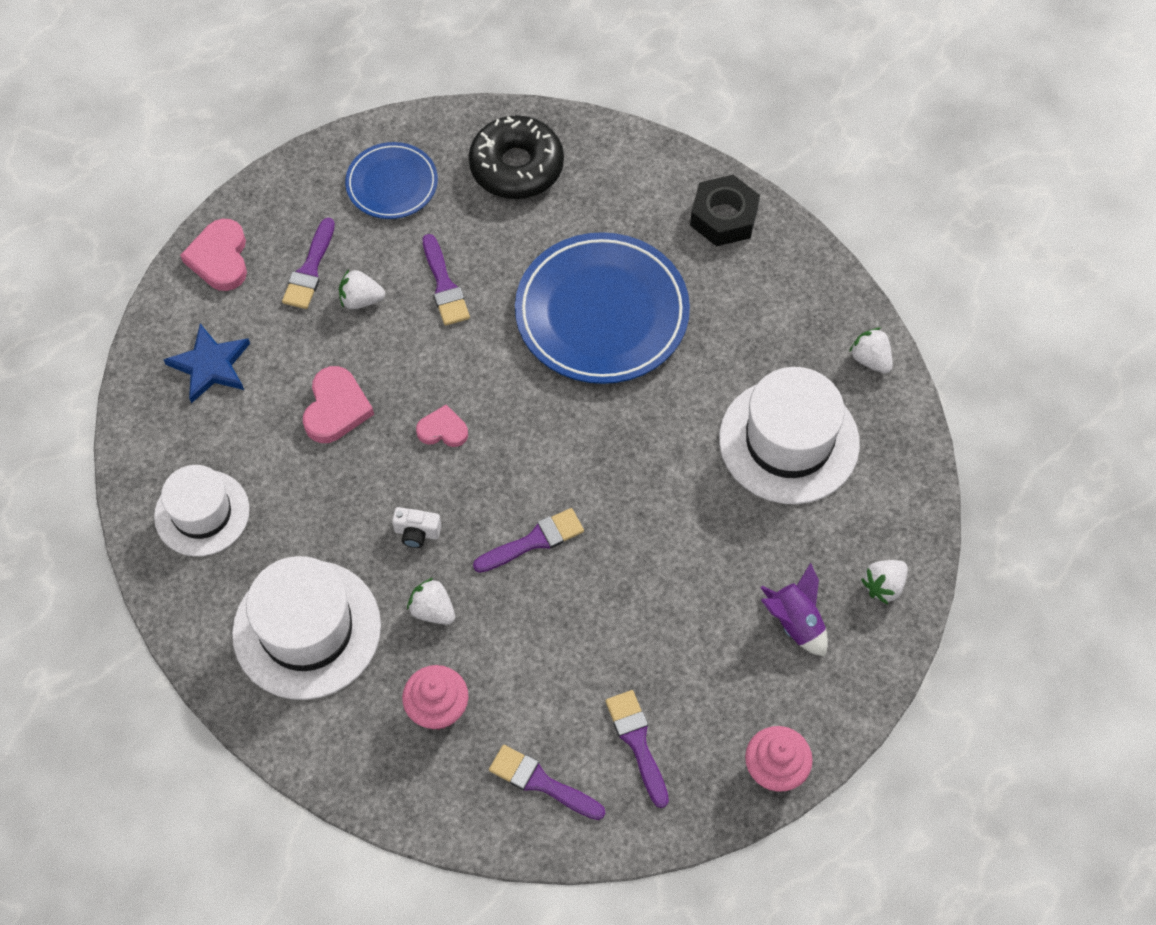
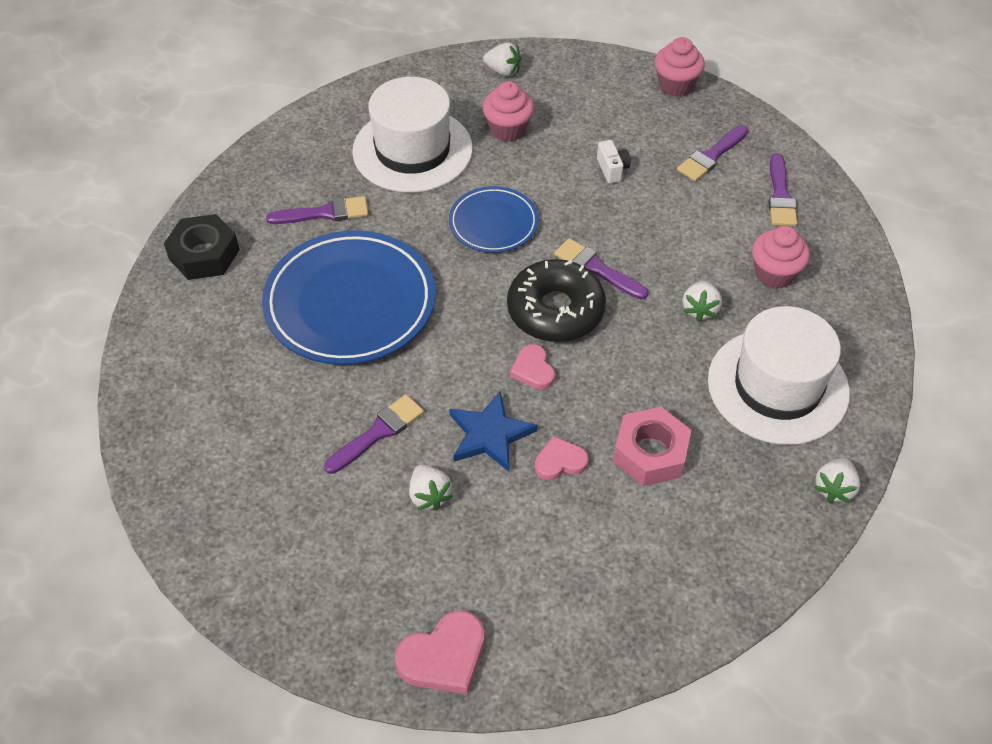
camera: 115 degrees left, 10 degrees down
(202, 513) = (732, 520): white hat -> none
(210, 365) = (577, 596): blue star -> blue star (490, 434)
(302, 482) = (650, 453): none -> pink nut
(310, 269) = (415, 559): purple brush -> purple brush (324, 213)
(336, 408) = (560, 461): pink heart -> pink heart, size x0.64
(392, 184) = (272, 532): blue plate -> blue plate (493, 223)
(417, 533) = (641, 348): white camera -> white camera (612, 169)
(516, 166) = (205, 430): black donut -> black donut (555, 310)
(779, 547) = (508, 129): none -> pink cupcake
(795, 622) = (561, 105): purple rocket -> none
(870, 359) = (311, 126): white strawberry -> white strawberry (834, 488)

